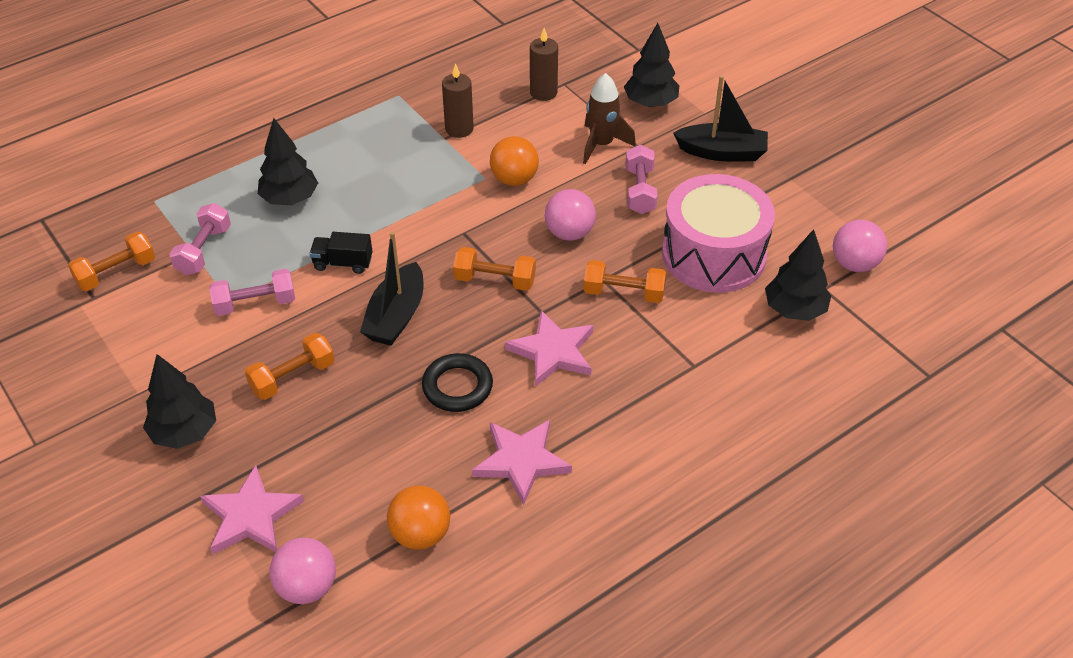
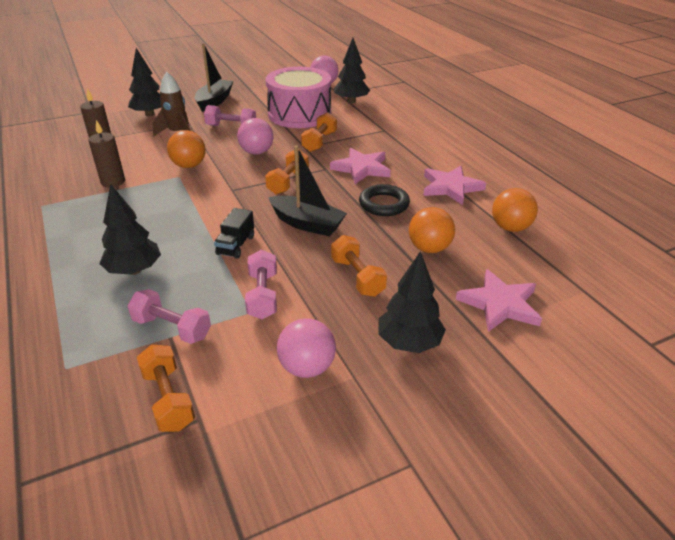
camera: 80 degrees left, 10 degrees down
(307, 587) = (561, 278): pink ball -> pink ball (307, 367)
(358, 442) = (429, 248): none -> orange ball

